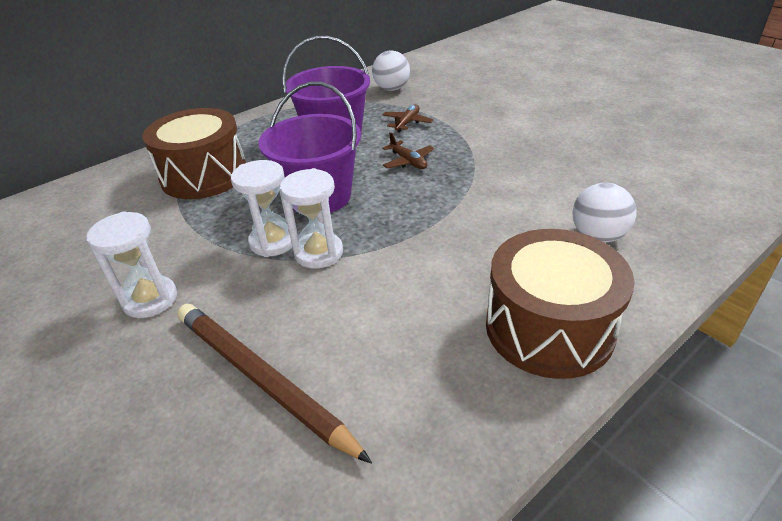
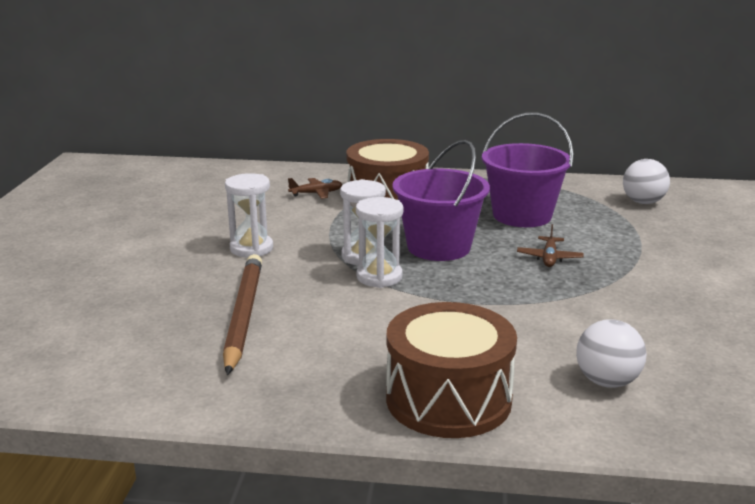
camera: 45 degrees right, 15 degrees down
(407, 123) = (604, 232): brown plane -> brown plane (316, 193)

